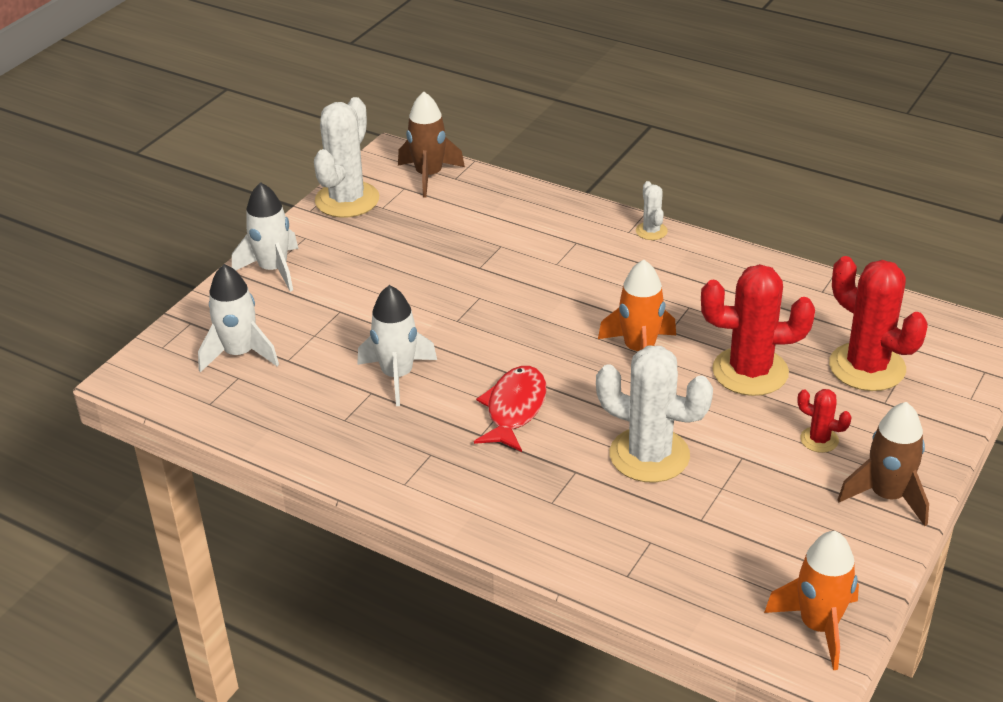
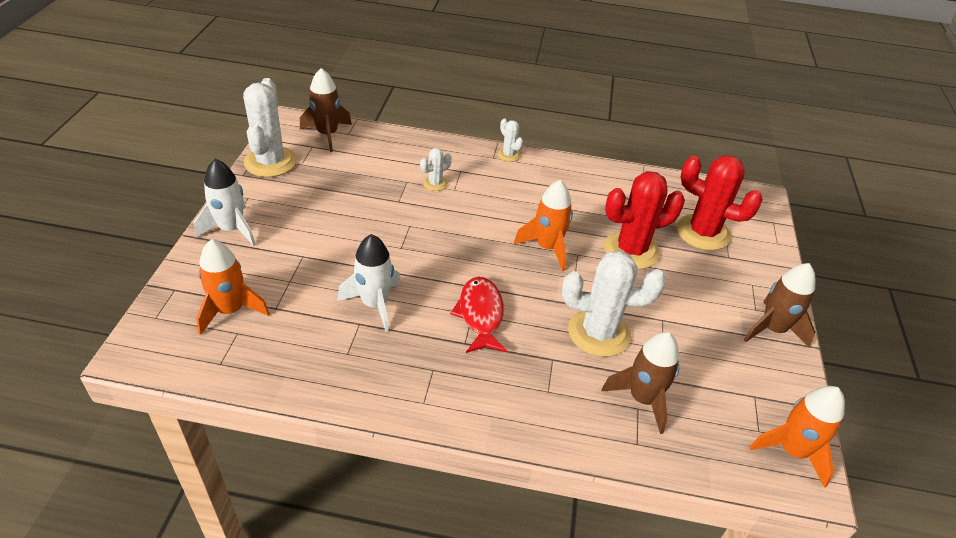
camera: 25 degrees left, 5 degrees up
(239, 354) = (230, 310): white rocket -> orange rocket
(535, 253) = (435, 183): none -> white cactus
(661, 533) = (642, 399): none -> brown rocket
(819, 440) = (705, 294): red cactus -> none

